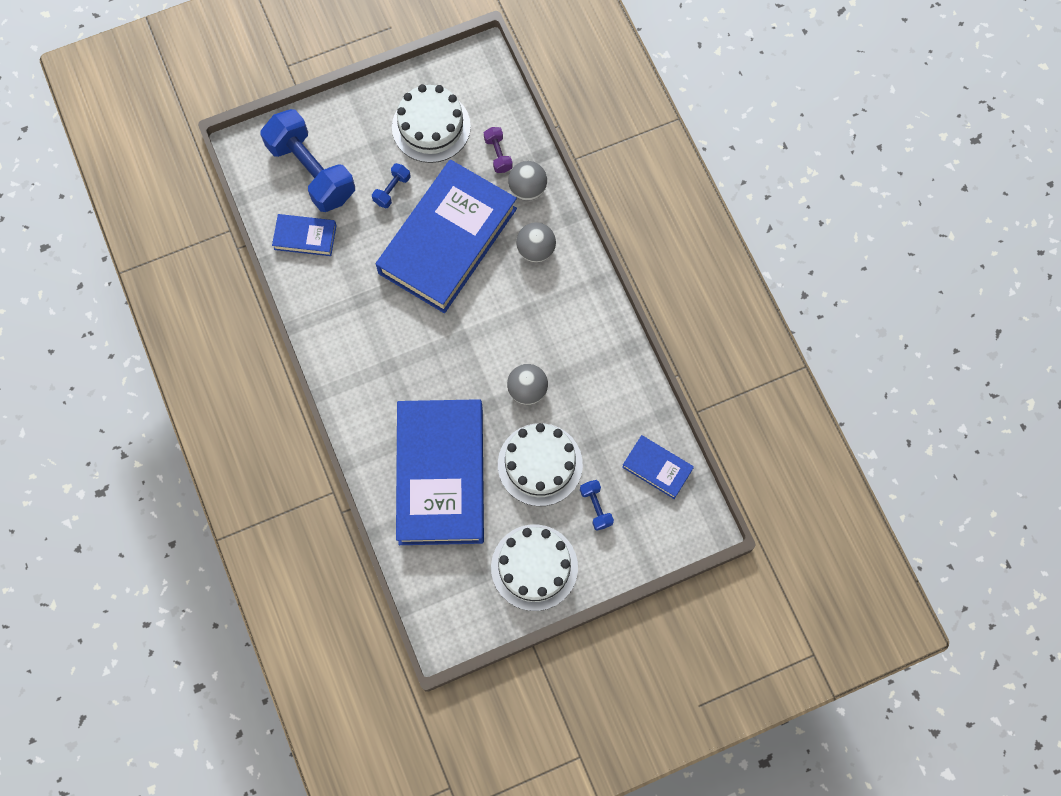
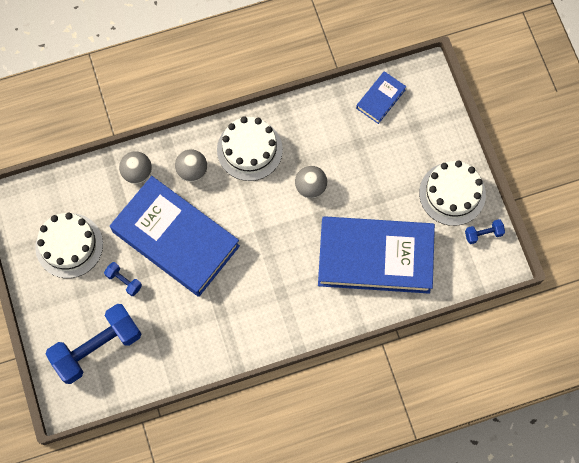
camera: 85 degrees left, 0 degrees up
(305, 237) = (158, 355): blue book -> none
(498, 154) = (103, 193): purple dumbbell -> none
(540, 464) = (372, 183): white cake -> white cake (249, 149)
(596, 507) = (408, 145): blue dumbbell -> blue dumbbell (483, 234)

